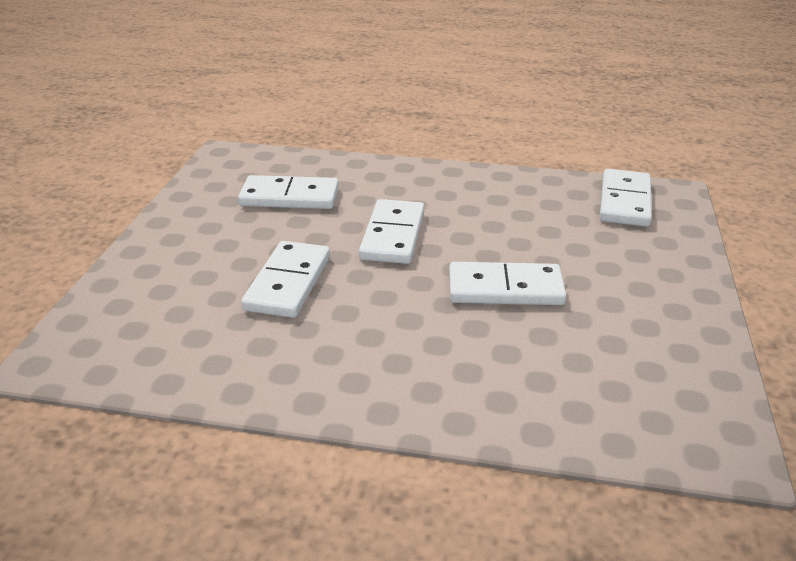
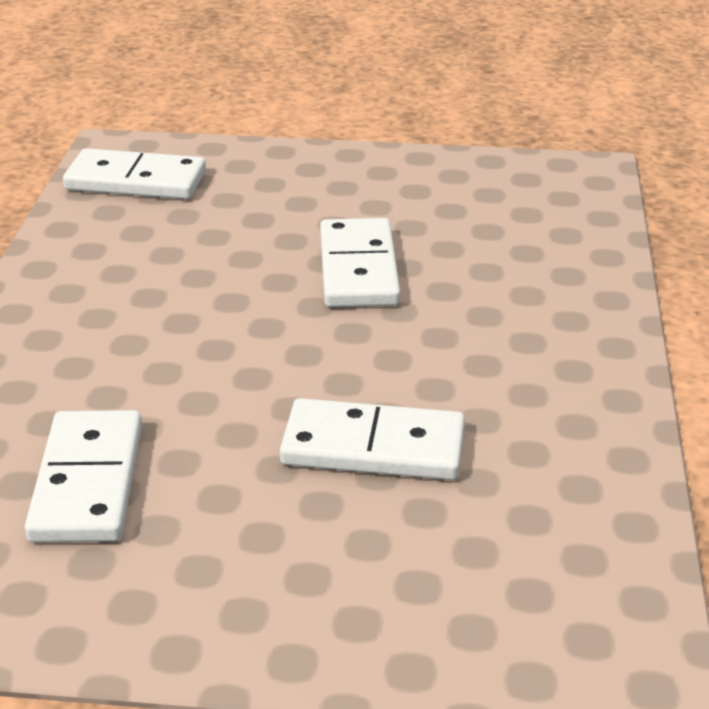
camera: 95 degrees left, 0 degrees up
(392, 235) = (228, 360): white domino -> none

